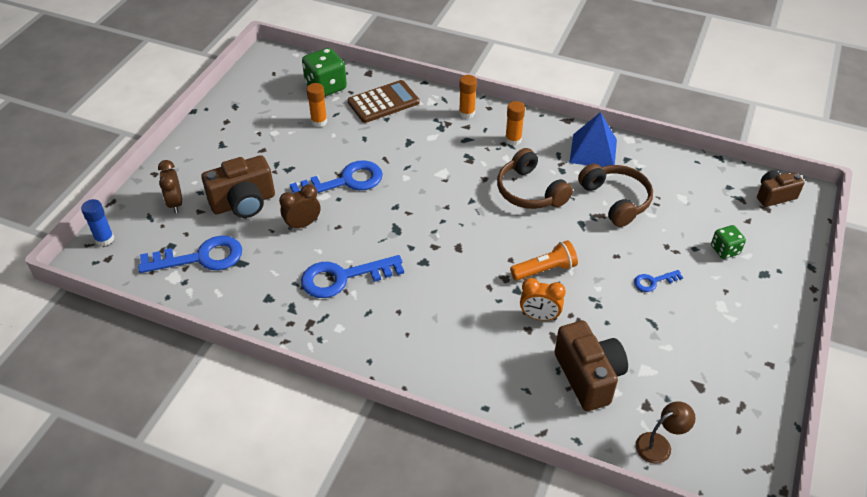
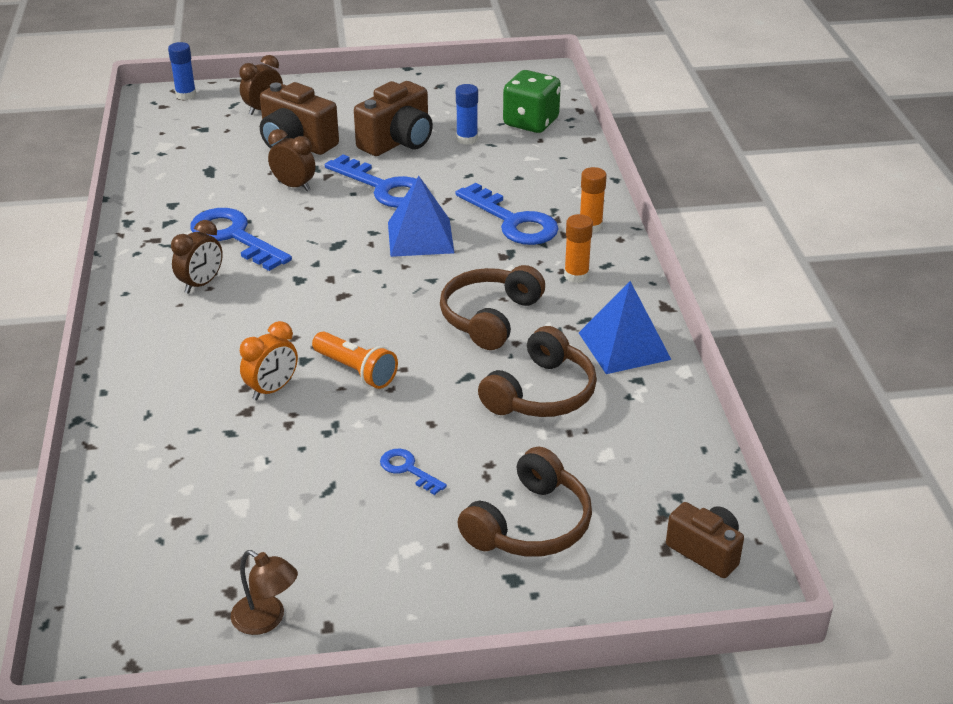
camera: 60 degrees right, 10 degrees down
(200, 257) = (200, 149): blue key -> blue key (513, 221)
(319, 121) = (467, 139): orange glue stick -> blue glue stick
(383, 102) = (545, 165): brown calculator -> none
(391, 314) = (201, 284): none -> brown clock
(420, 187) = (420, 237): none -> blue pyramid
(539, 316) = (272, 389): orange clock -> orange clock turned 120 degrees counterclockwise
(588, 376) = (198, 457): brown camera -> brown camera (398, 142)
(659, 444) = (119, 549): brown lamp -> brown lamp (266, 620)
(725, 250) = (530, 524): green dice -> brown headphones

